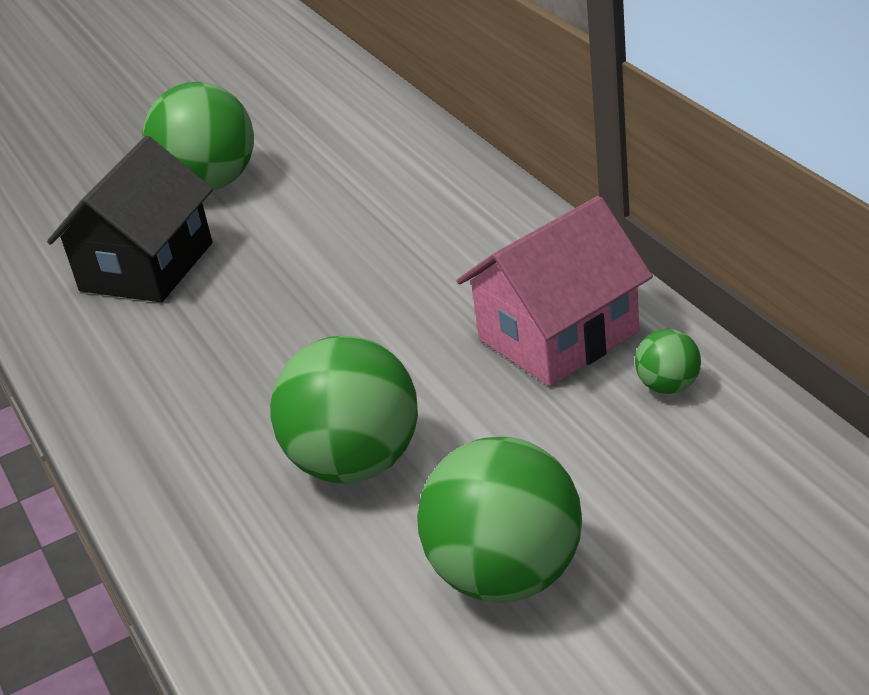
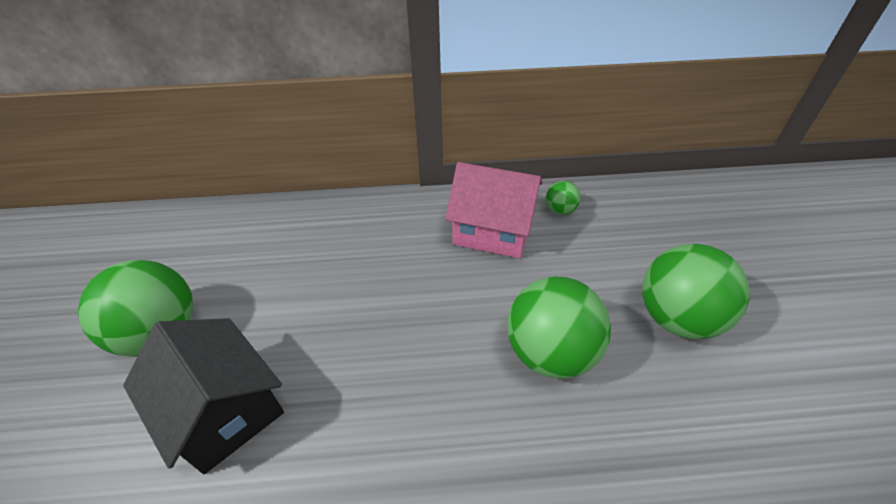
camera: 70 degrees left, 10 degrees up
(558, 336) = (493, 230): pink house -> pink house turned 60 degrees counterclockwise

